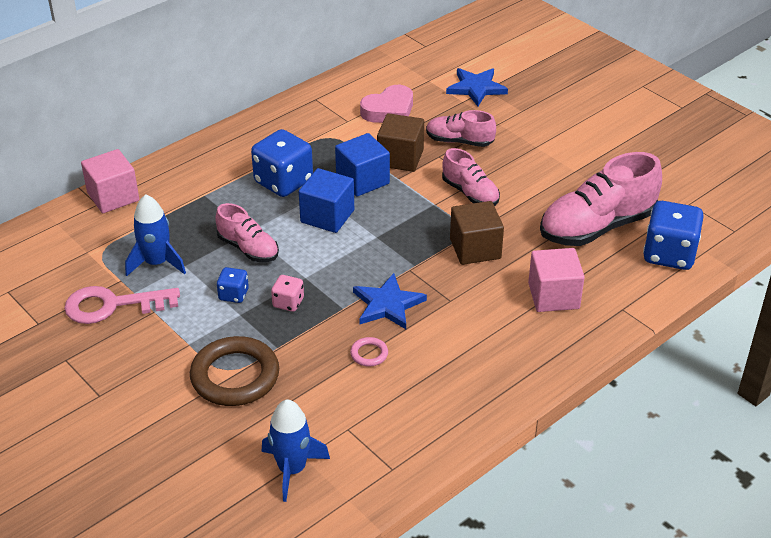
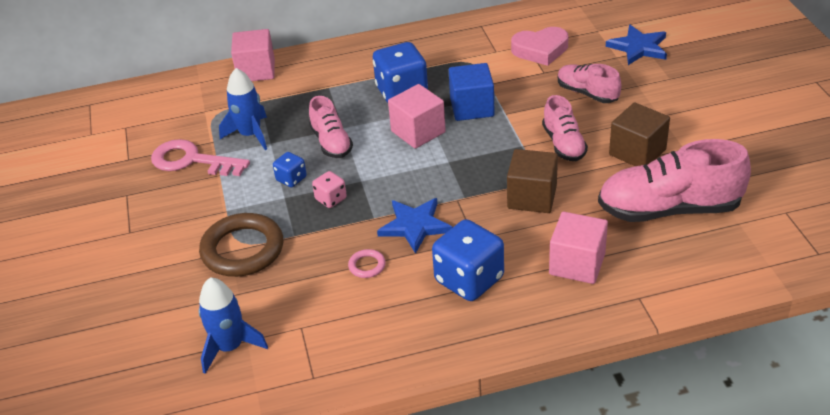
camera: 30 degrees right, 0 degrees up
(327, 216) = (418, 132): blue cube -> pink cube
(400, 158) = (520, 95): brown cube -> brown cube (637, 152)
(669, 254) = (727, 257): blue dice -> blue dice (469, 280)

